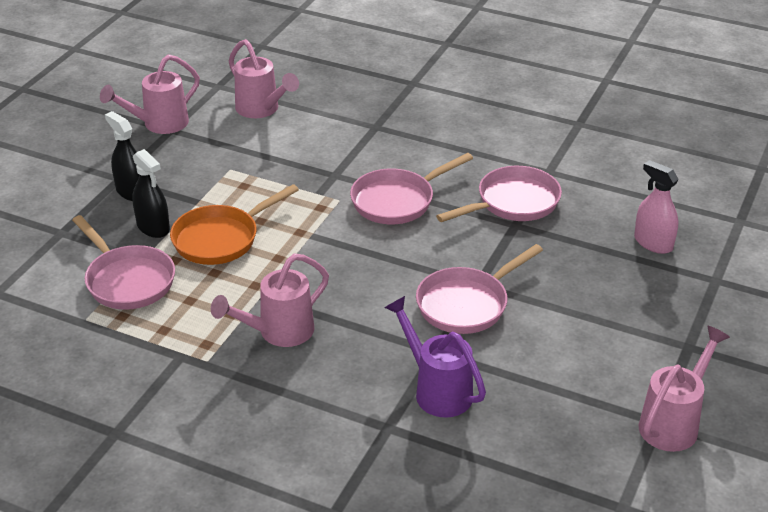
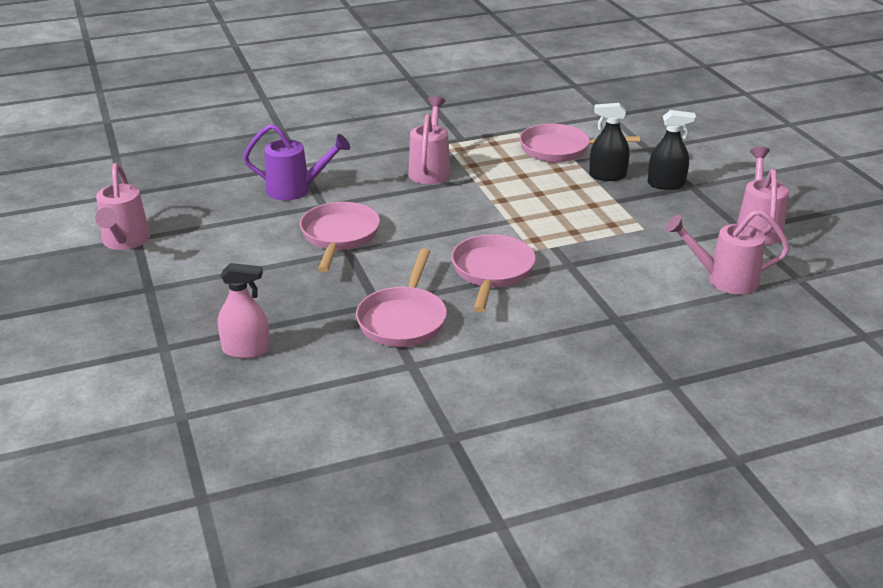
camera: 135 degrees right, 5 degrees down
(220, 239) = (556, 191): orange pan -> none

